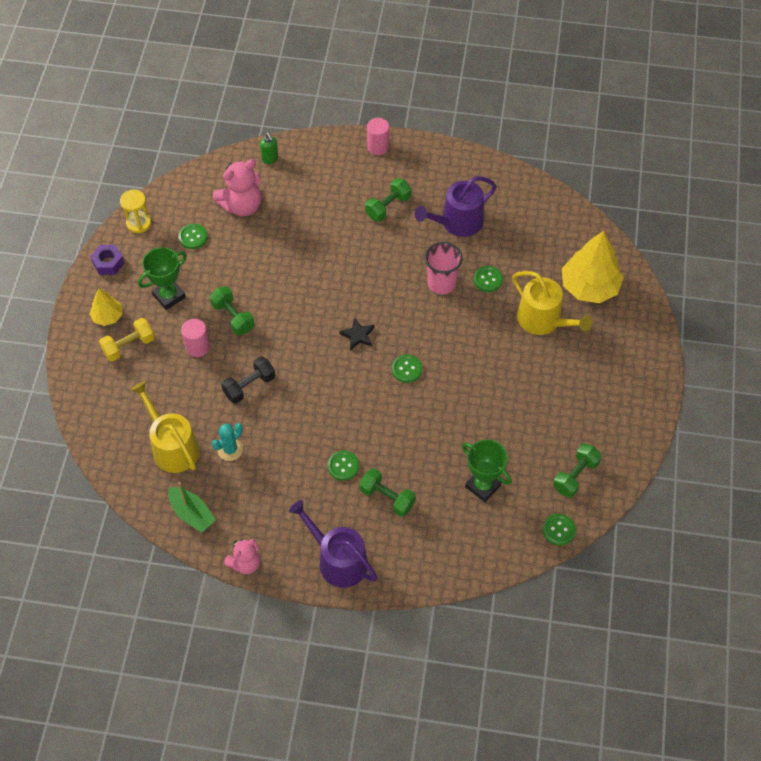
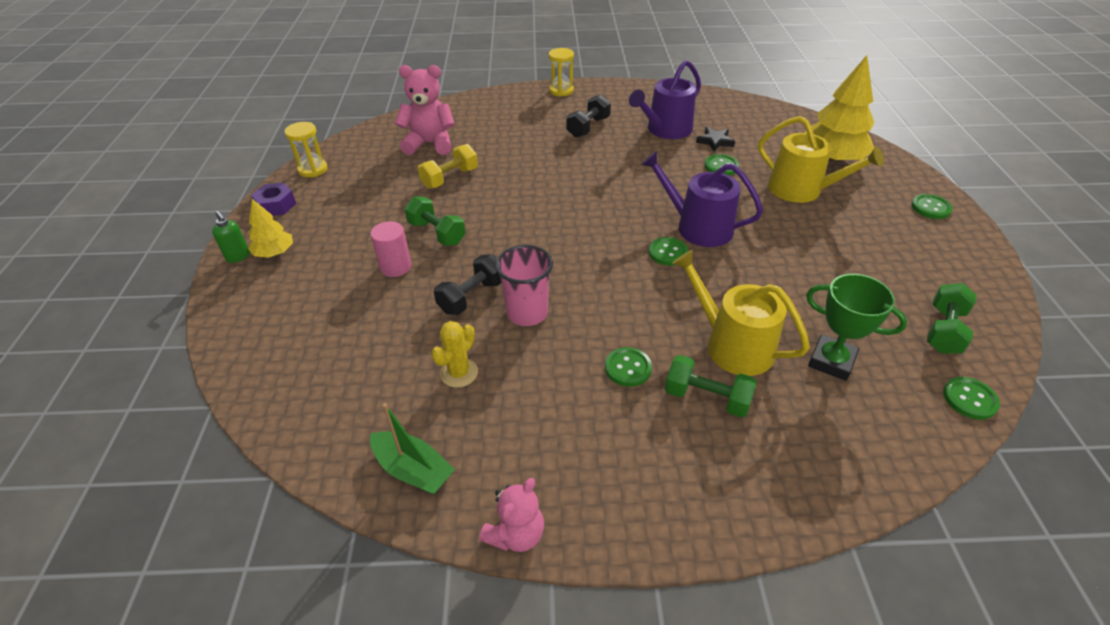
camera: 10 degrees left, 15 degrees down
(129, 346) = (303, 278): yellow dumbbell -> yellow dumbbell (450, 178)
(169, 296) = (353, 224): green trophy -> none
(172, 447) = (372, 382): yellow watering can -> yellow watering can (732, 345)
(193, 237) = (377, 173): green button -> green button (930, 208)
(230, 449) = (459, 373): turquoise cactus -> yellow cactus
(242, 206) = (430, 144): pink teddy bear -> pink teddy bear turned 135 degrees counterclockwise
(270, 159) = (453, 109): green soap dispenser -> green soap dispenser (238, 257)
(338, 560) = (668, 501): purple watering can -> purple watering can (698, 227)
(358, 335) = (595, 230): black star -> black star (715, 141)
(378, 147) = (561, 90): pink cylinder -> yellow hourglass
(388, 207) = (588, 127): green dumbbell -> black dumbbell
(441, 283) = (672, 175): pink cup -> pink cup (527, 313)

